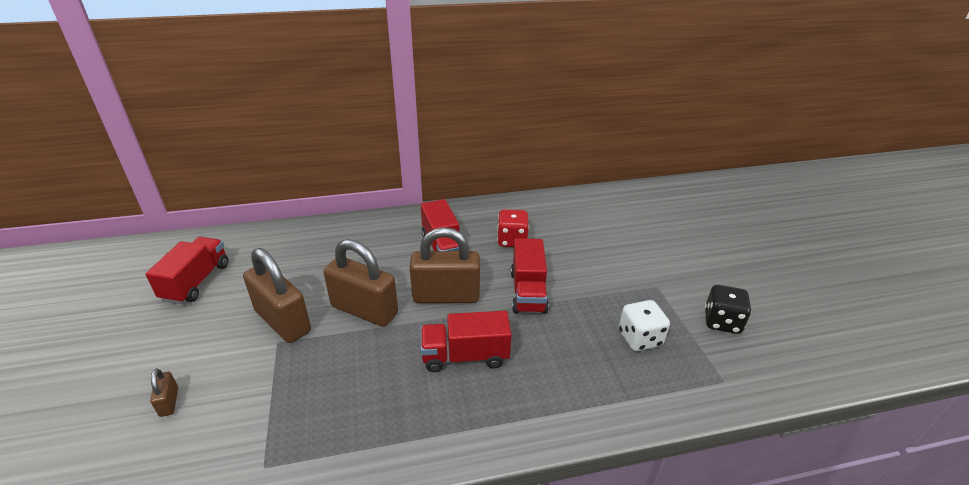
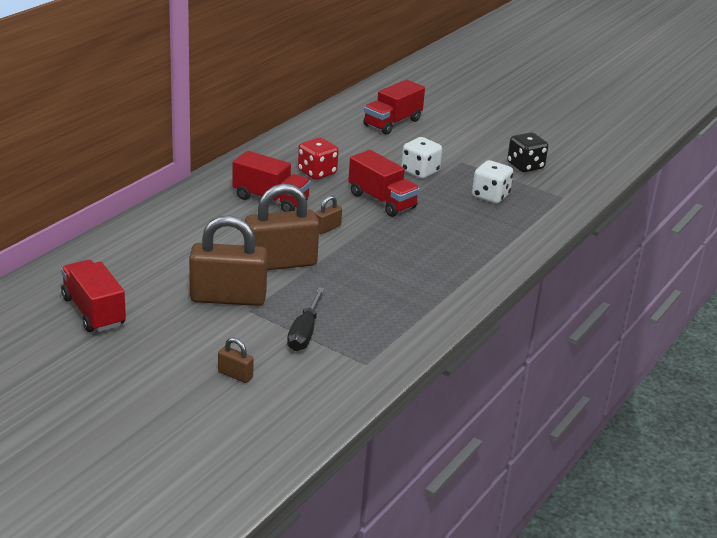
camera: 45 degrees left, 5 degrees down
(276, 393) = (304, 332): none -> black screwdriver
(446, 296) = (327, 228): brown padlock -> brown padlock, size x0.43
(465, 356) = (398, 254): red truck -> red truck (392, 123)
(601, 279) = (420, 172): none -> white dice

